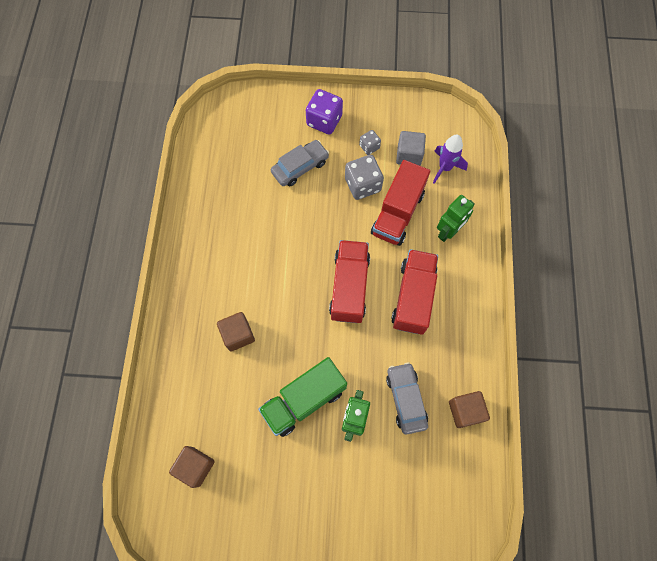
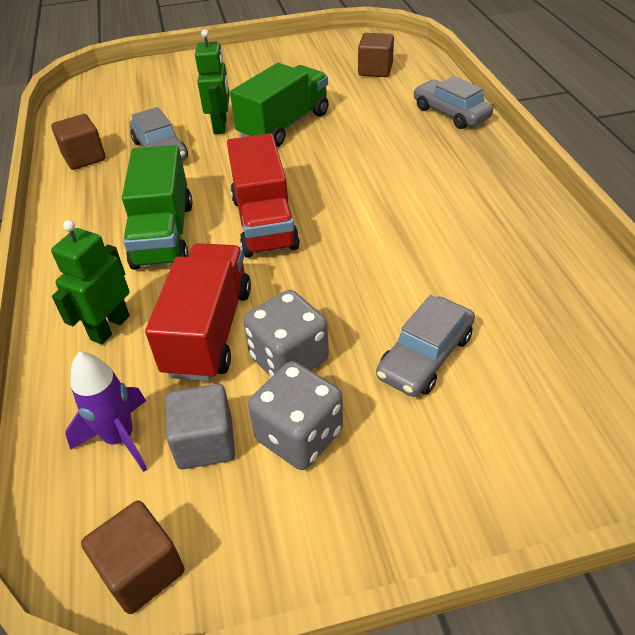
camera: 165 degrees right, 25 degrees down
(173, 368) = (450, 113): none -> grey car
(238, 335) = (394, 150): brown cube -> brown cube (142, 570)
(324, 121) = (425, 464): purple dice -> none
(369, 147) = (299, 435): grey dice -> grey dice, size x1.83
(413, 297) = (163, 234): red truck -> green truck

